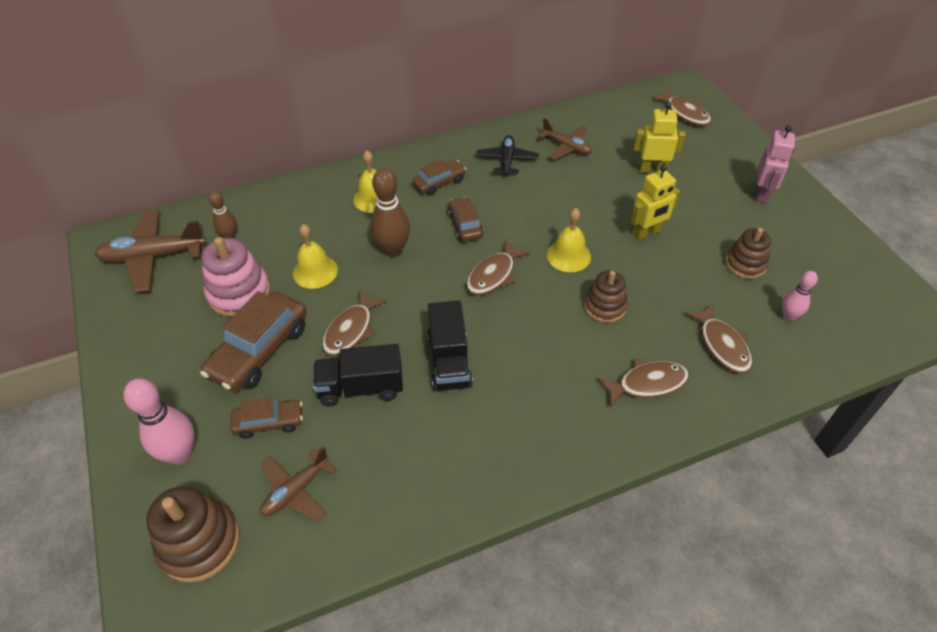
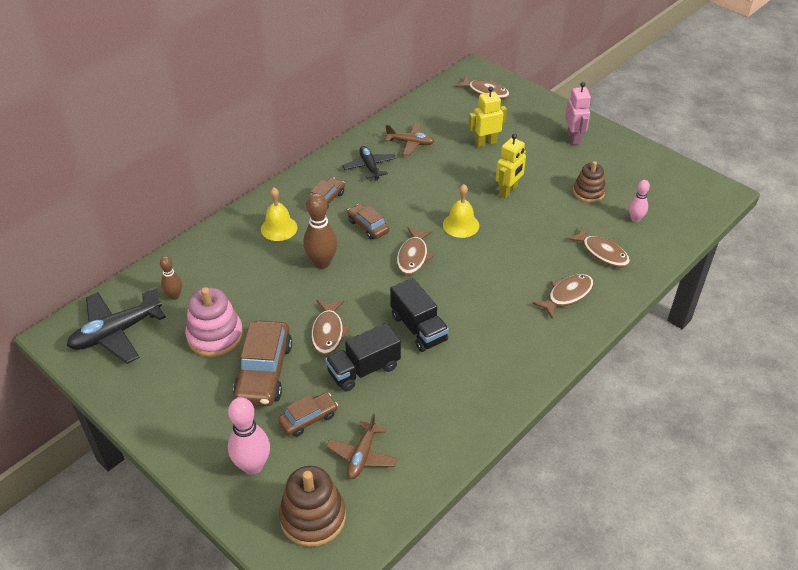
camera: 25 degrees left, 5 degrees down
(153, 256) = (116, 333): brown plane -> black plane
(315, 271) = (268, 299): yellow bell -> none
(605, 306) = (508, 253): brown stacking toy -> none

